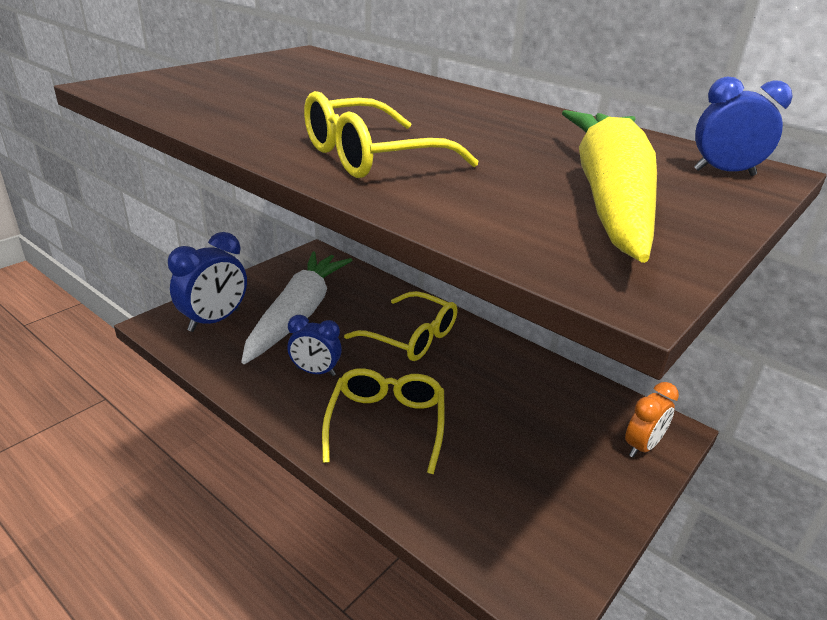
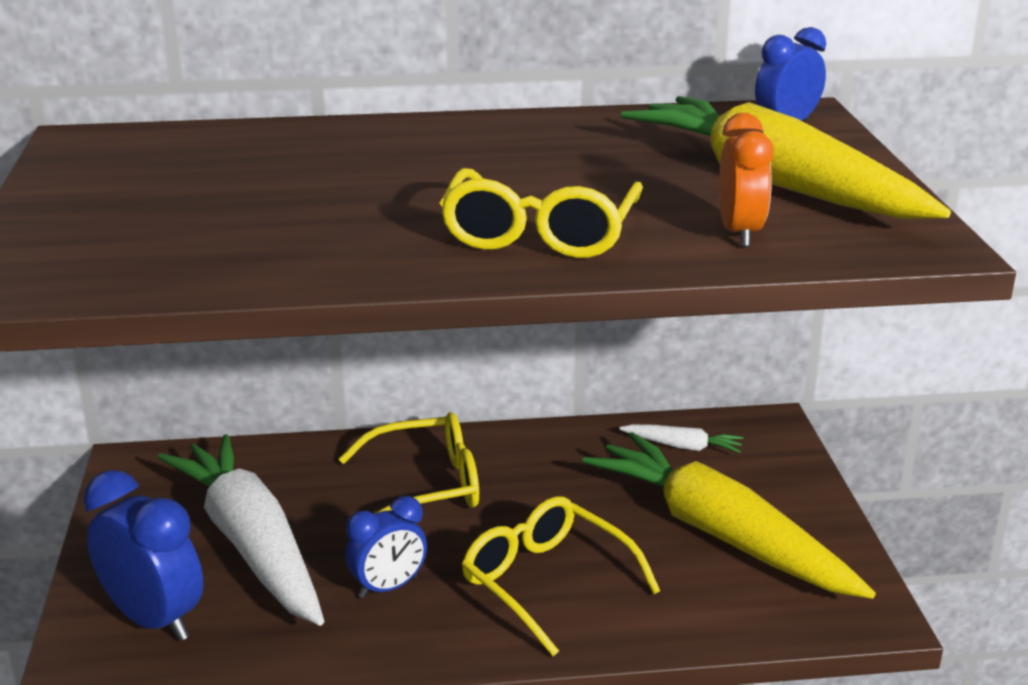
camera: 45 degrees left, 5 degrees down
(214, 320) = (154, 620): blue clock -> blue clock turned 45 degrees counterclockwise
(525, 470) = (719, 534): none -> yellow carrot
(587, 406) = (683, 446): none -> white carrot
(642, 446) = (769, 452): orange clock -> orange clock (740, 233)

